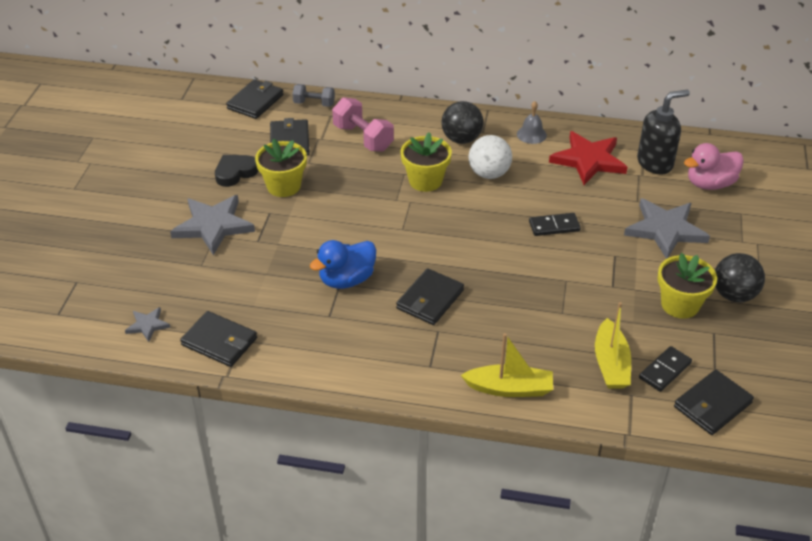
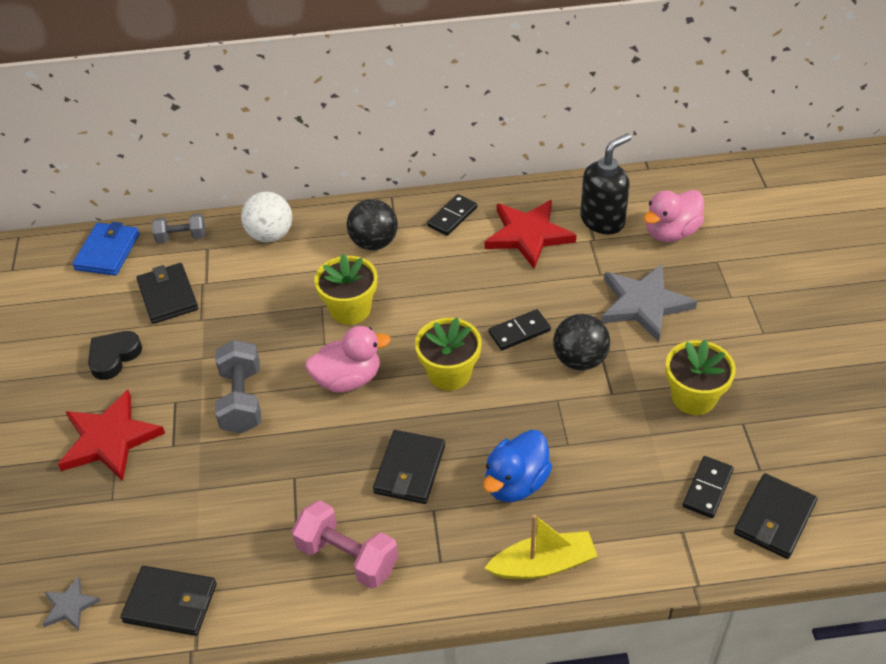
camera: 15 degrees left, 5 degrees up
(213, 226) = (110, 439): grey star -> red star
(255, 102) = (107, 252): black wallet -> blue wallet
(283, 186) = (180, 360): yellow flower pot -> yellow flower pot (449, 373)
(319, 223) = (242, 400): none -> grey dumbbell
(347, 280) = (301, 470): blue duck -> blue duck (516, 483)
(363, 138) = (256, 270): pink dumbbell -> pink dumbbell (347, 557)
(405, 228) = (348, 379): none -> pink duck
(489, 174) = (421, 281): white ball -> white ball (270, 235)
(531, 134) = (452, 217): grey bell -> black domino
(611, 364) = (645, 497): yellow boat -> none
(734, 295) = (746, 368): black ball -> black ball (580, 360)

